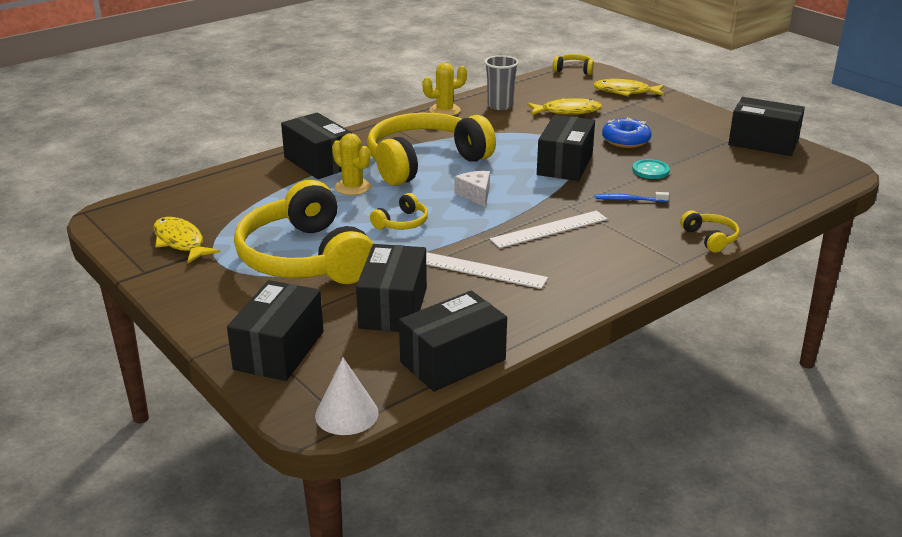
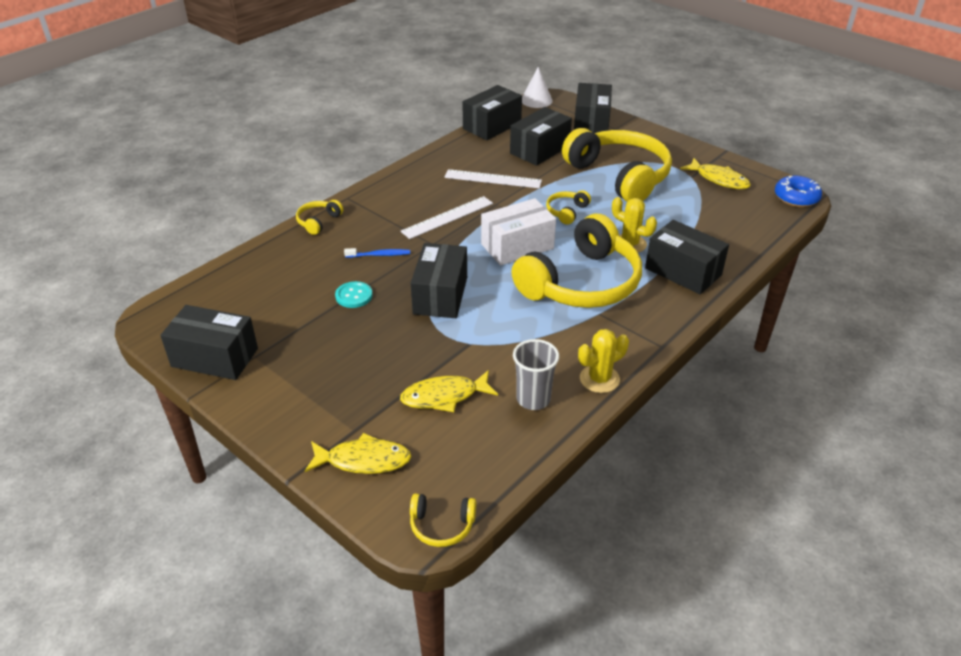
camera: 170 degrees right, 10 degrees up
(393, 308) = (540, 150): black box -> black box turned 45 degrees clockwise
(475, 195) = (517, 246): white cheese -> white box
(625, 140) = (374, 343): blue donut -> blue donut (796, 197)
(710, 238) = (318, 221): yellow headphones -> yellow headphones turned 60 degrees clockwise

